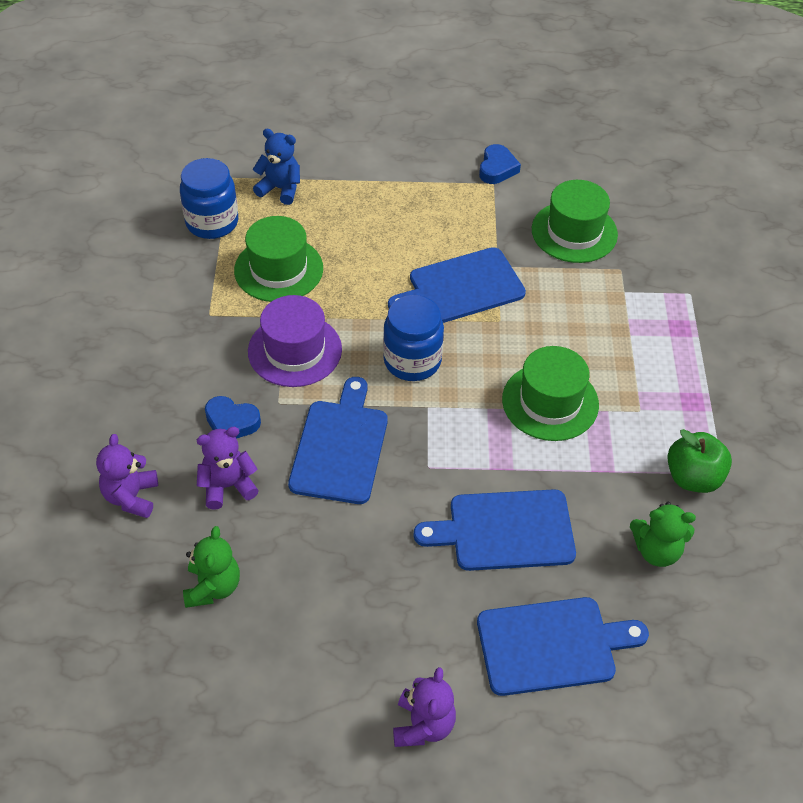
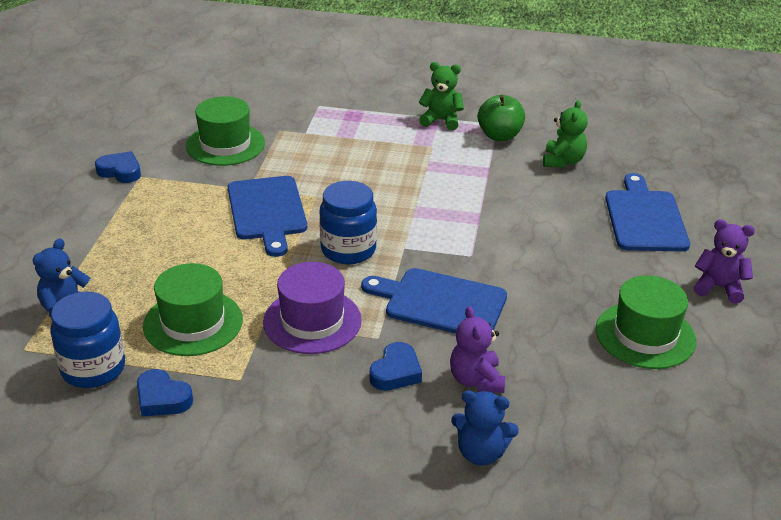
camera: 80 degrees left, 15 degrees down
(131, 497) = (481, 453): purple teddy bear -> blue teddy bear
(181, 271) = (162, 398): none -> blue heart
(213, 587) = (593, 397): green teddy bear -> green teddy bear (441, 120)
(505, 531) = (540, 225): blue cutting board -> none
(550, 402) = (414, 185): green hat -> green hat (645, 335)

